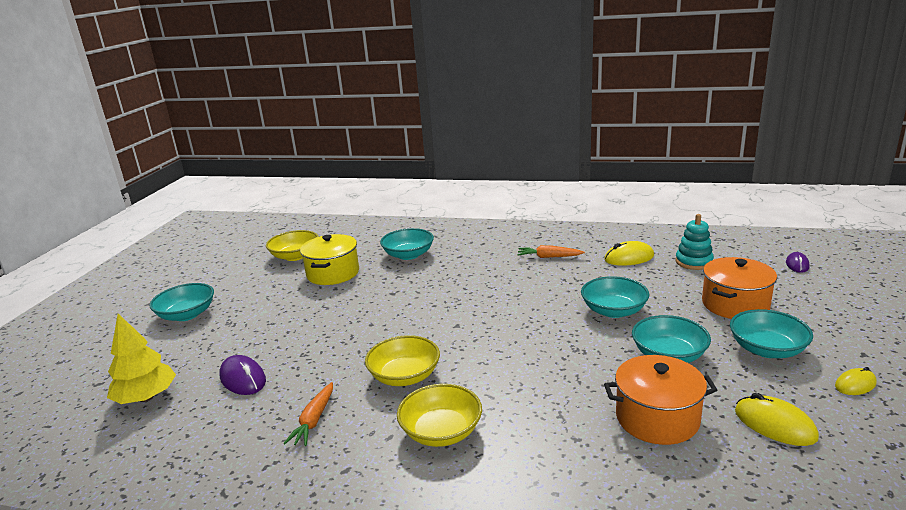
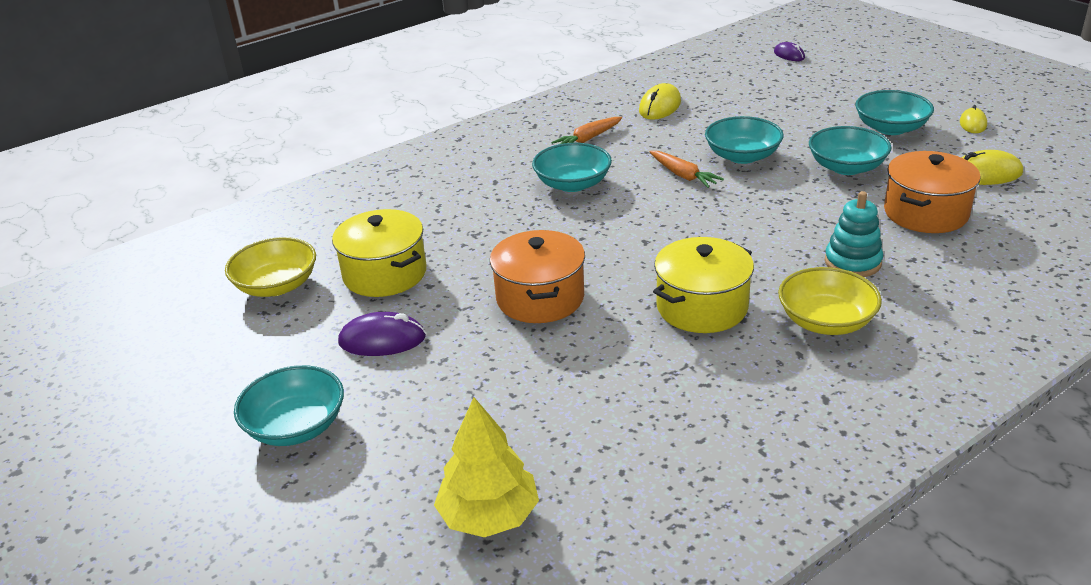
camera: 50 degrees left, 10 degrees up
(243, 379) = (554, 420): purple mouse -> purple mouse (382, 340)
(314, 420) = (713, 392): orange carrot -> orange carrot (683, 175)
(404, 376) = (702, 307): yellow bowl -> yellow pot
(408, 255) = (432, 209): turquoise bowl -> turquoise bowl (572, 184)
(693, 262) = (716, 86): turquoise stacking toy -> turquoise stacking toy (852, 262)
(735, 304) = (811, 106): orange pot -> orange pot (540, 298)

